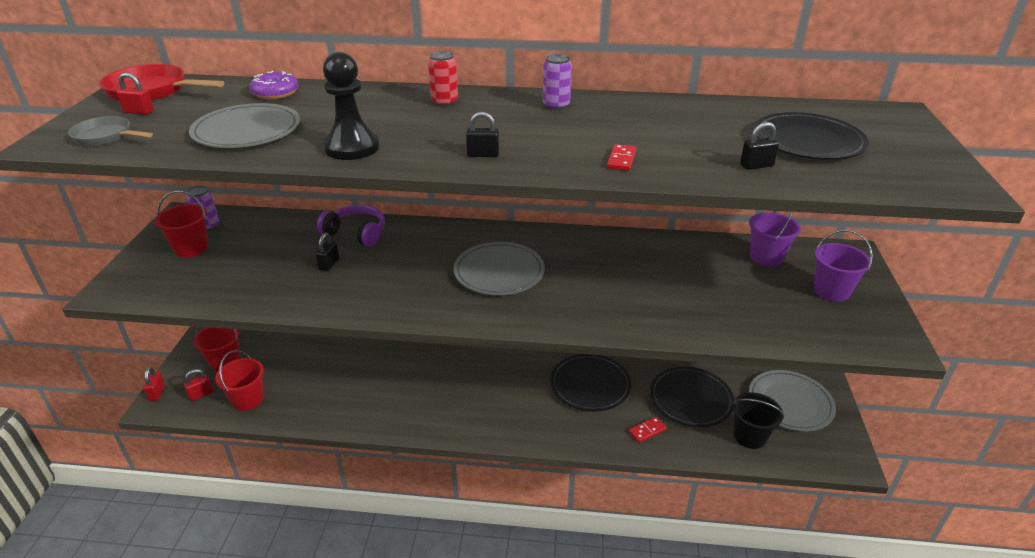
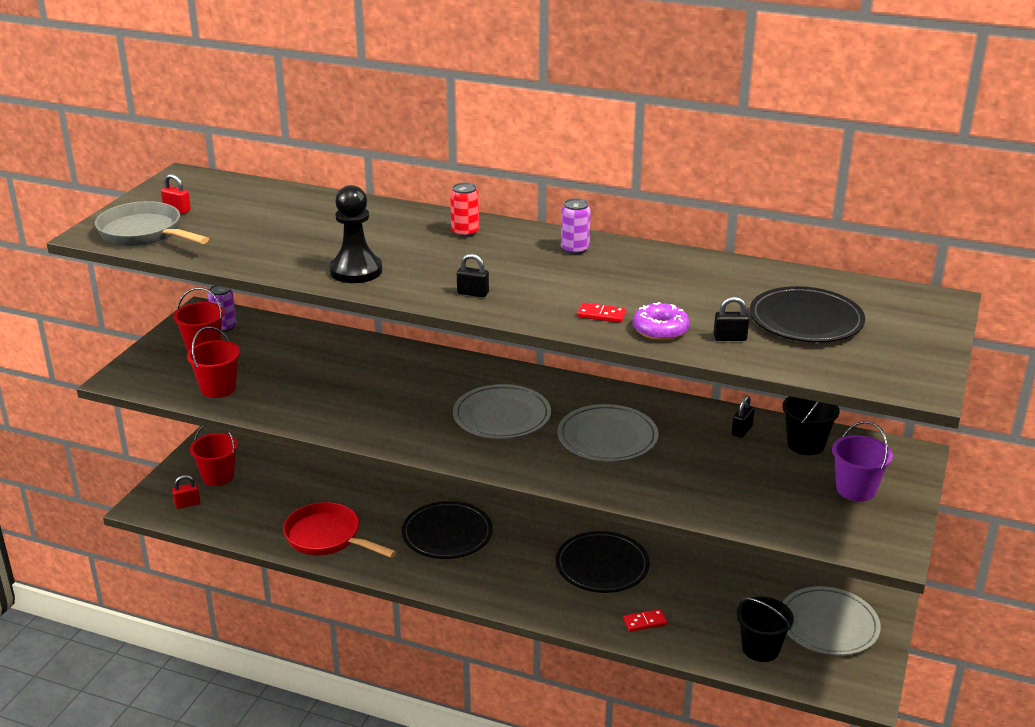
camera: 15 degrees right, 5 degrees down
(106, 137) = (144, 233): grey pan -> grey pan, size x1.60
(152, 91) = (193, 188): red pan -> red pan (327, 538)
(157, 393) = (145, 495): red padlock -> none
(247, 131) = (268, 242): grey plate -> grey plate (607, 438)
(247, 399) = (232, 517): red bucket -> red bucket (218, 388)
(275, 93) = (306, 203): purple donut -> purple donut (660, 330)
(329, 264) = (332, 383): black padlock -> black padlock (742, 430)
(356, 233) = (370, 355): purple headphones -> none
(621, 160) = (601, 315): red domino -> red domino turned 75 degrees clockwise
(691, 399) = (711, 600): black plate -> black plate (447, 534)
(766, 257) = (805, 444): purple bucket -> black bucket

